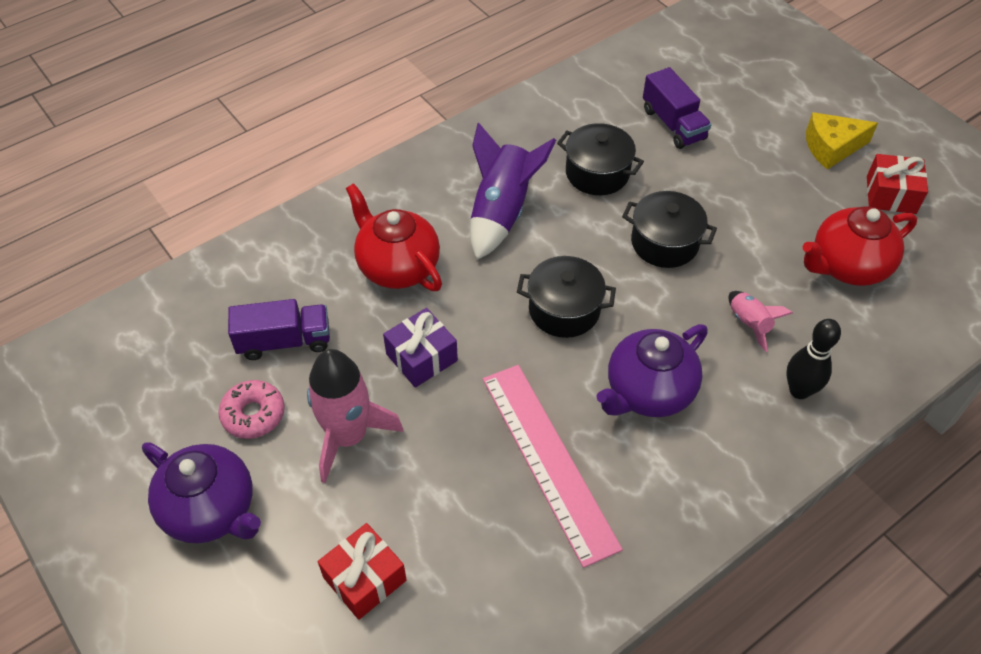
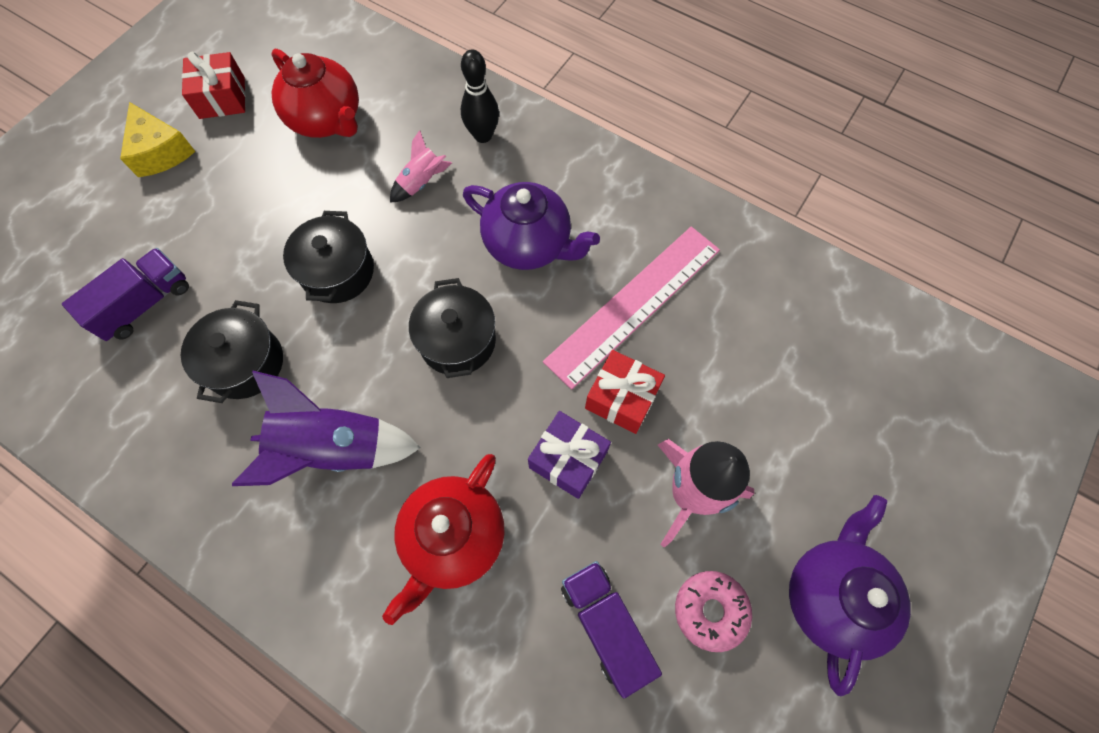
camera: 110 degrees left, 15 degrees up
(365, 579) = (817, 415): red gift -> red gift (622, 398)

